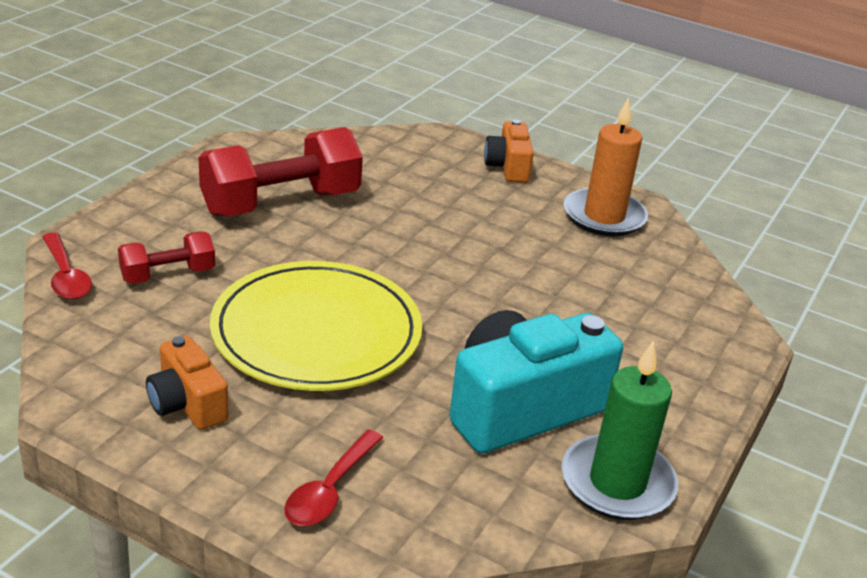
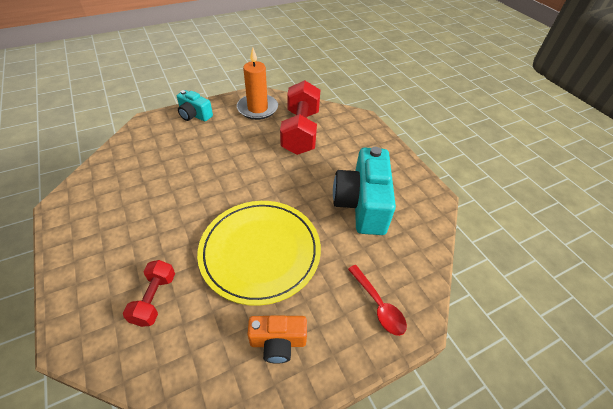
camera: 55 degrees left, 15 degrees up
(66, 276) = (104, 360): red spoon -> none
(281, 203) = (138, 212): red dumbbell -> red dumbbell (300, 131)
(508, 167) = (194, 115): orange camera -> turquoise camera
(617, 482) = (420, 200): green candle -> none

